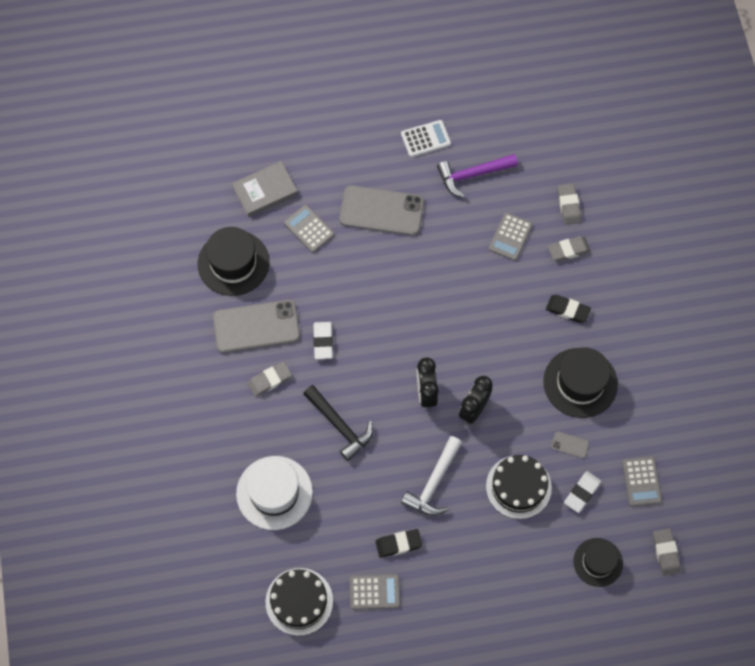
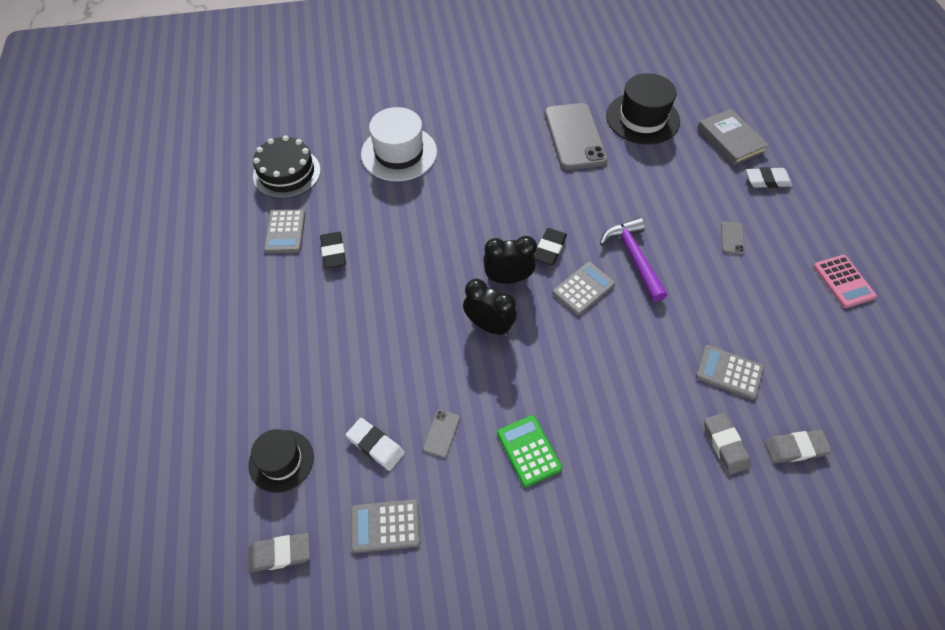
camera: 90 degrees right, 10 degrees down
(270, 380) = (517, 147): grey eraser -> none
(309, 229) = (694, 175): grey calculator -> grey calculator (583, 289)
(323, 341) = (563, 188): white eraser -> white eraser (767, 180)
(340, 426) = (468, 202): black hammer -> none
(381, 211) = (732, 238): grey phone -> grey phone, size x0.41
(425, 139) = (843, 281): white calculator -> pink calculator
(433, 483) = (400, 284): white hammer -> none
(472, 175) = (808, 331): purple hammer -> purple hammer (634, 258)
(518, 487) = (389, 371): black cake -> none
(567, 310) = (633, 439): black eraser -> black eraser (550, 249)
(580, 383) = (528, 451): black hat -> green calculator

